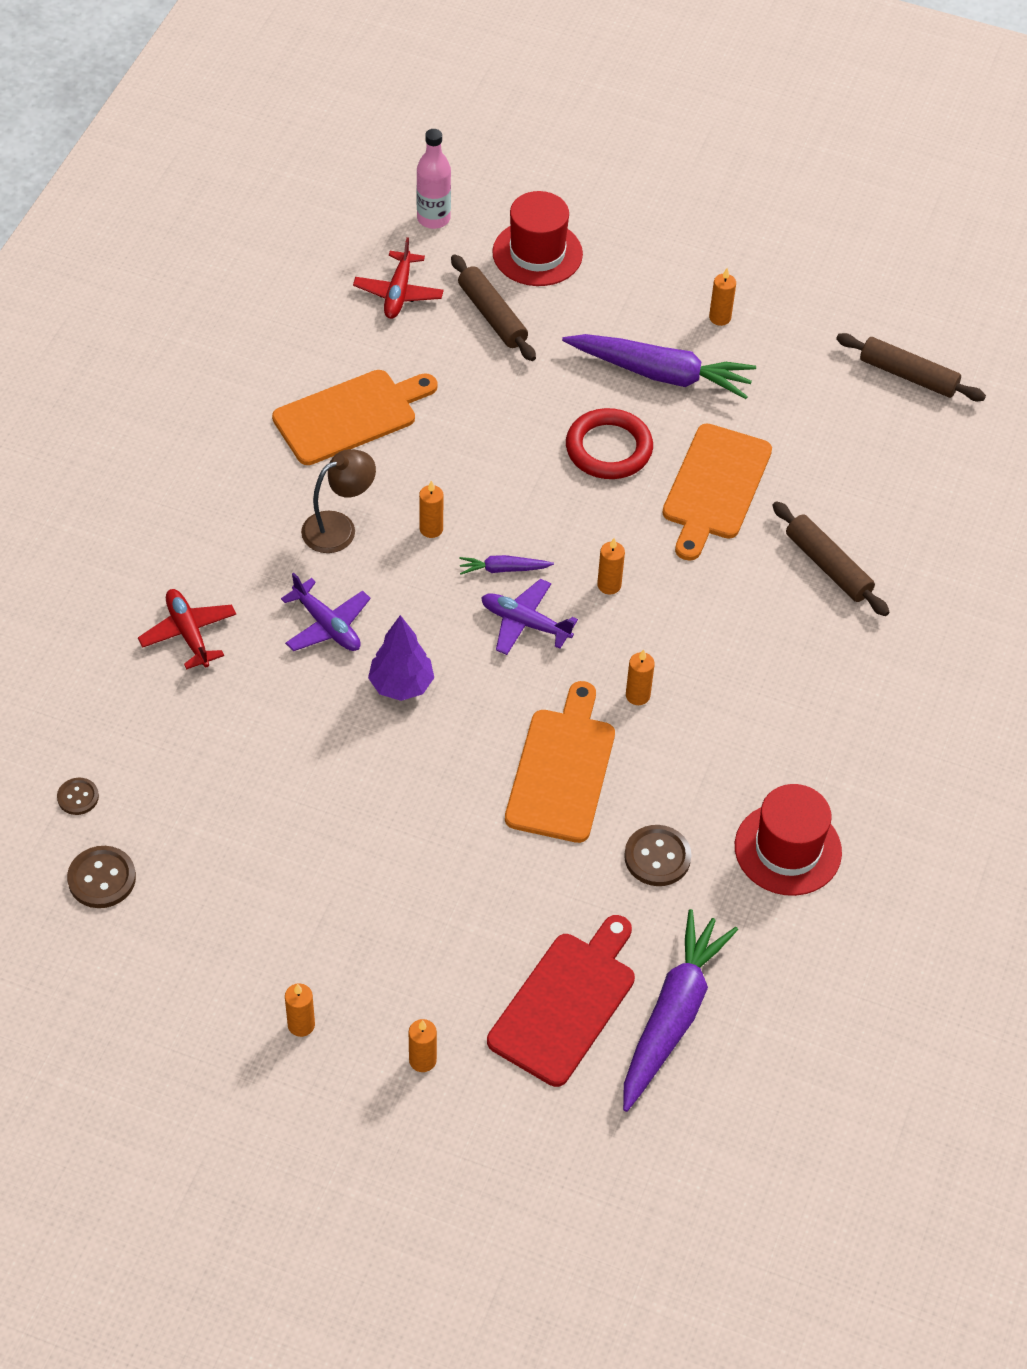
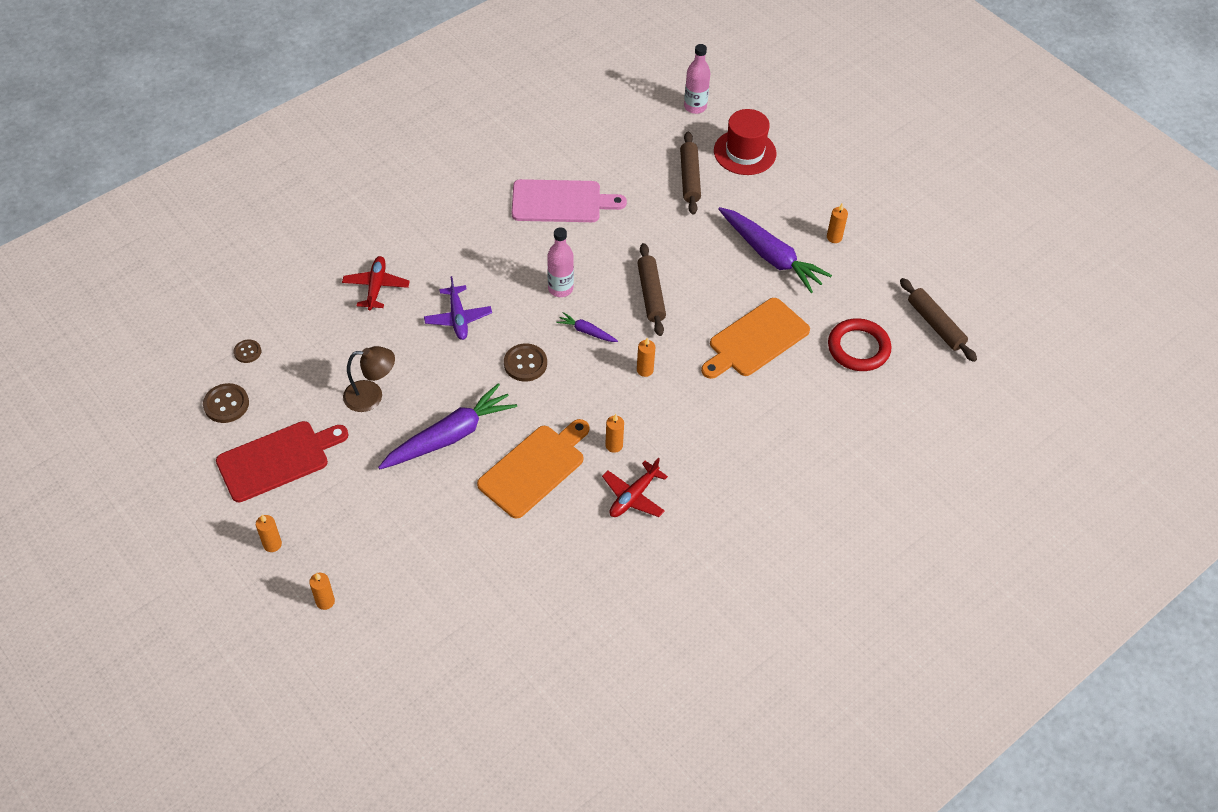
camera: 30 degrees right, 0 degrees up
(339, 527) = (506, 264): brown lamp -> brown lamp (371, 396)
(350, 416) = (561, 201): orange cutting board -> pink cutting board
(398, 293) = (642, 142): red plane -> red plane (633, 496)
(401, 685) = (475, 373): purple tree -> none
(431, 529) = (560, 288): orange candle -> pink bottle
(525, 623) = (576, 370): purple plane -> none
(565, 1003) = (433, 611): red cutting board -> red cutting board (277, 459)
(608, 448) = (704, 287): red ring -> red ring (858, 348)
(657, 857) = (554, 550): brown button -> brown button (525, 363)
(672, 1016) = (492, 653): purple carrot -> purple carrot (450, 436)
(787, 849) = (640, 586): red hat -> none
(827, 566) = (794, 421): brown rolling pin -> brown rolling pin (650, 294)

